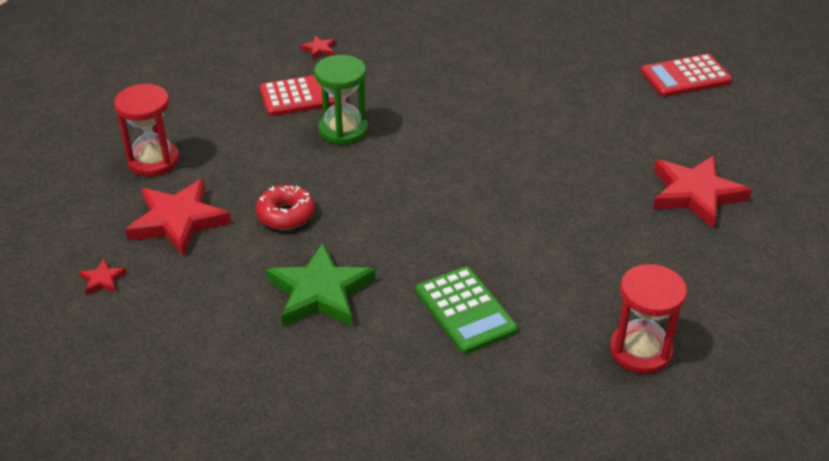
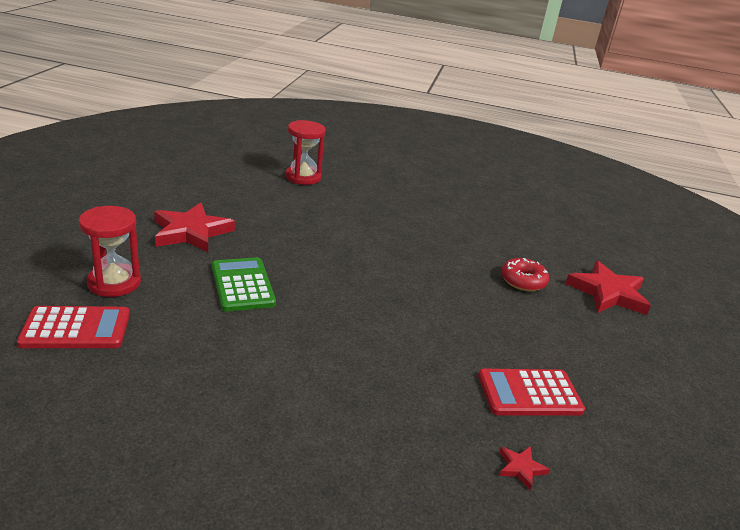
camera: 175 degrees left, 10 degrees down
(103, 280) = (641, 267): red star -> none
(153, 161) = (658, 347): red hourglass -> red hourglass (114, 283)
(320, 292) = (490, 234): green star -> none
(343, 130) = (480, 343): green hourglass -> none
(465, 310) = (397, 209): green calculator -> green calculator (242, 285)

